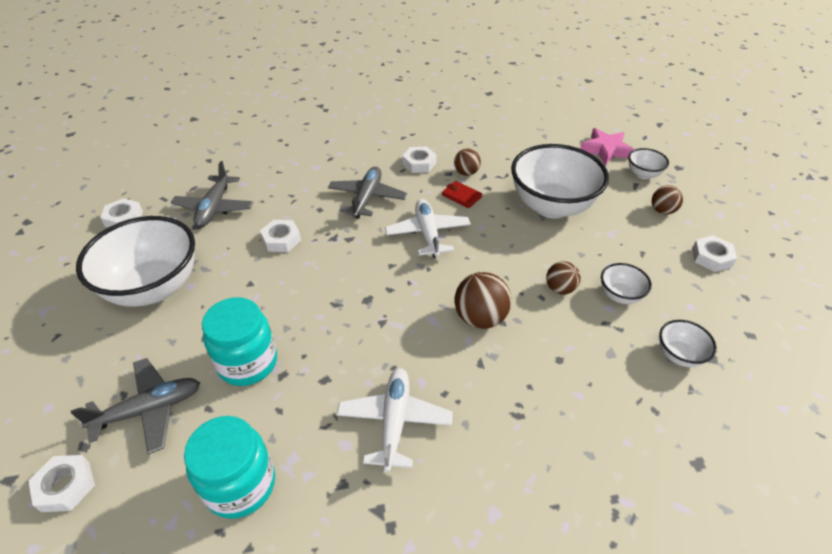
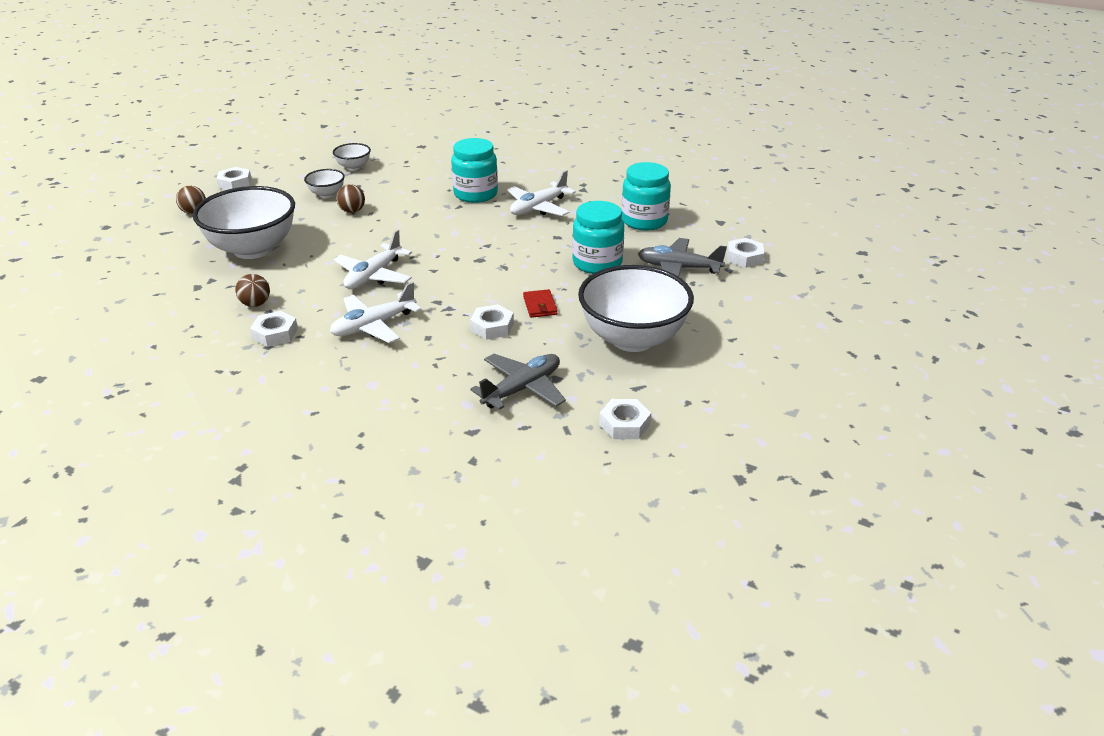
camera: 140 degrees left, 10 degrees down
(367, 198) = (373, 326): grey plane -> white plane
(461, 196) = (298, 288): red wallet -> red wallet (540, 306)
(480, 318) = (424, 221): brown ball -> none
(491, 398) = (475, 194): none -> turquoise jar
(606, 150) = (112, 263): pink star -> none
(643, 174) = (140, 235): white bowl -> none

